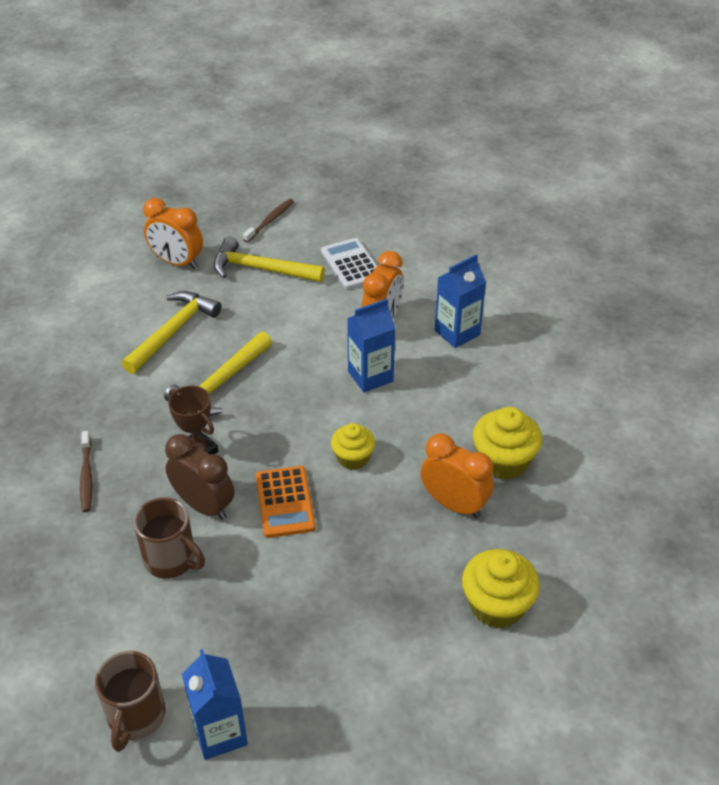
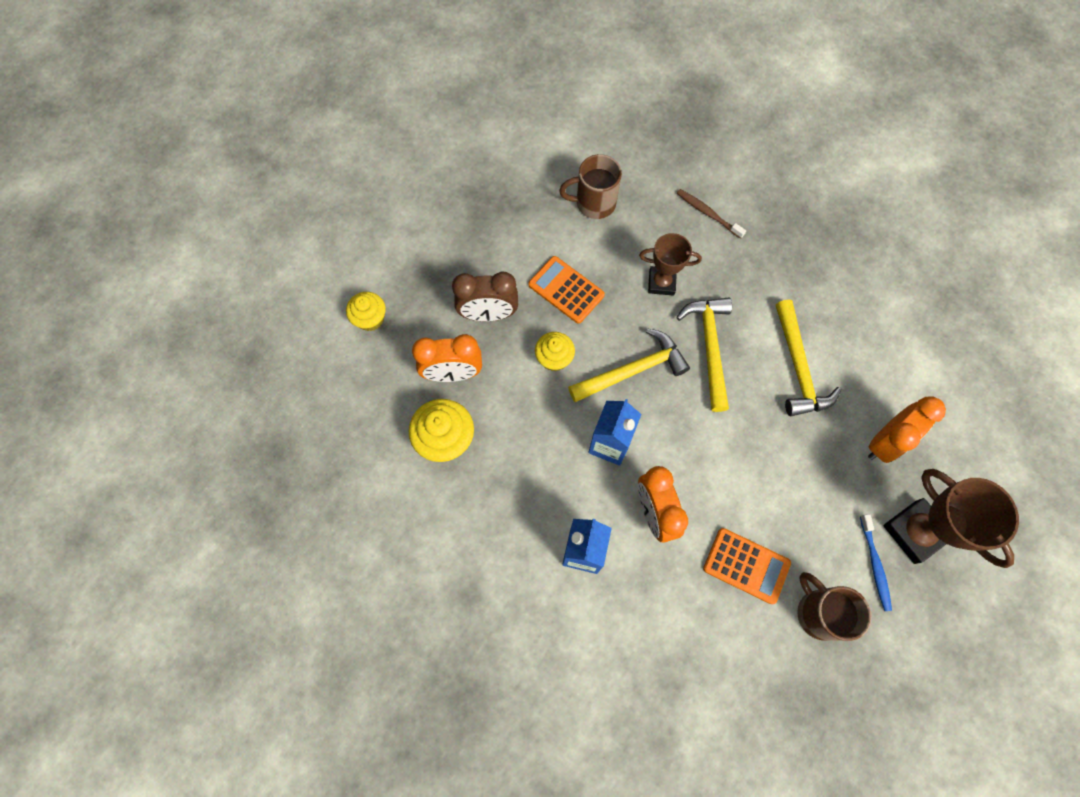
camera: 140 degrees right, 25 degrees up
(136, 717) = (518, 116): brown mug -> brown mug (818, 612)
(177, 262) = (885, 442): orange clock -> orange clock turned 150 degrees clockwise
(204, 505) = (613, 249): brown clock -> brown clock (488, 314)
(220, 733) = (467, 139): blue carton -> none
(224, 218) = (914, 532): none -> brown trophy
(261, 269) = (812, 493): yellow hammer -> yellow hammer (633, 370)
(270, 221) = (875, 565): brown toothbrush -> blue toothbrush
(351, 264) = (746, 565): white calculator -> orange calculator
(496, 605) = (370, 318): yellow cupcake -> yellow cupcake, size x0.65

